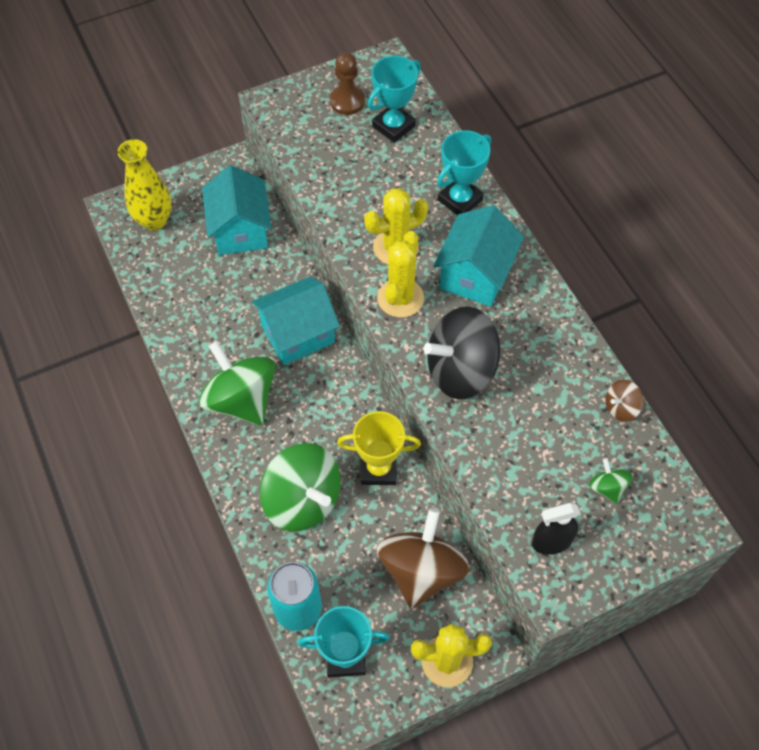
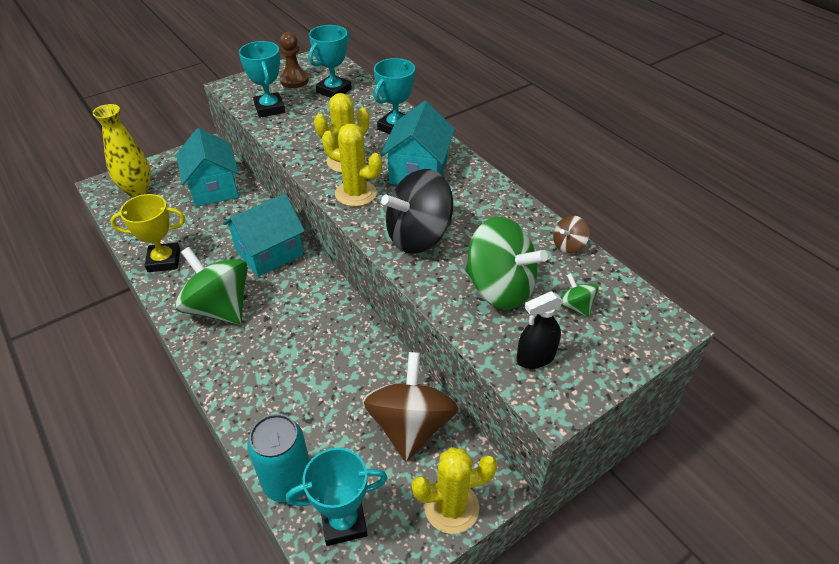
camera: 10 degrees left, 15 degrees down
(303, 500) = (285, 381): green spinning top -> green spinning top (499, 288)
(314, 147) = (269, 108): none -> turquoise trophy
(379, 469) = (356, 345): yellow trophy -> yellow trophy (164, 261)
(400, 298) = (355, 193): yellow cactus -> yellow cactus turned 75 degrees counterclockwise

